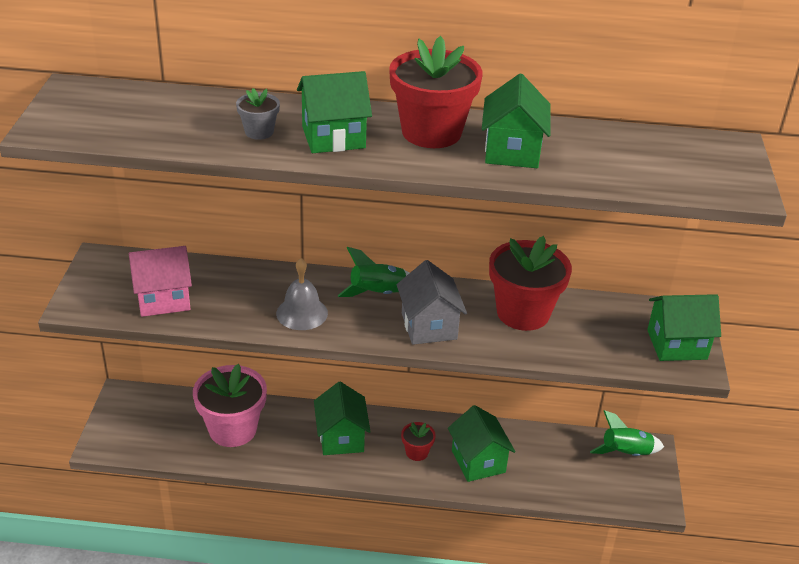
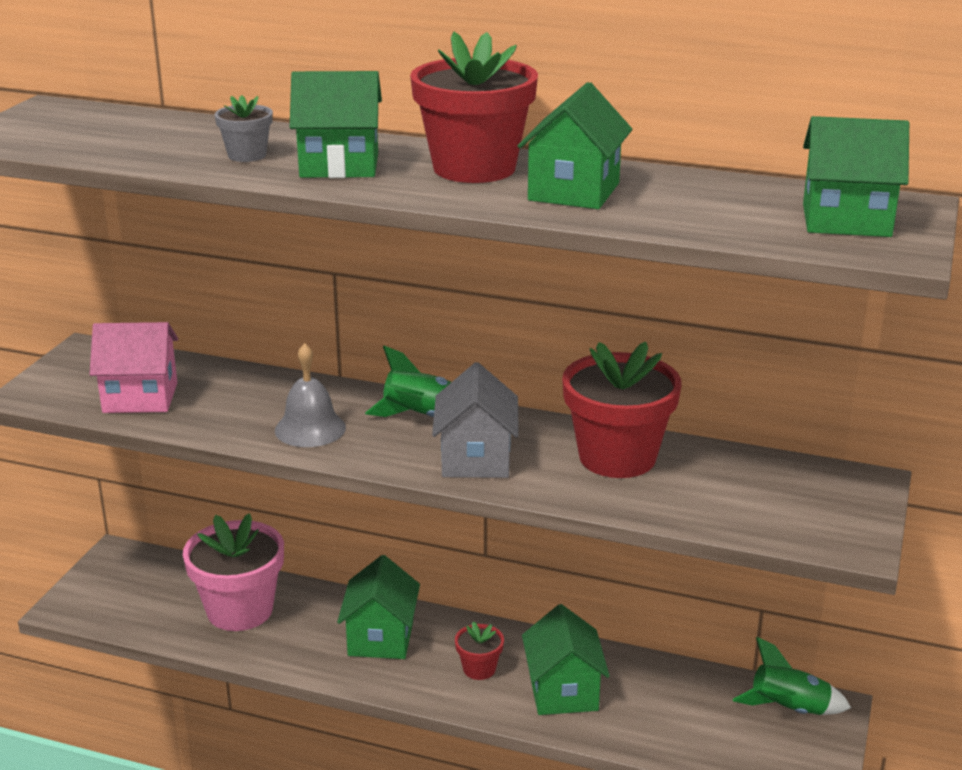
camera: 15 degrees right, 10 degrees down
(676, 344) = (833, 516): green house -> green house (846, 220)

